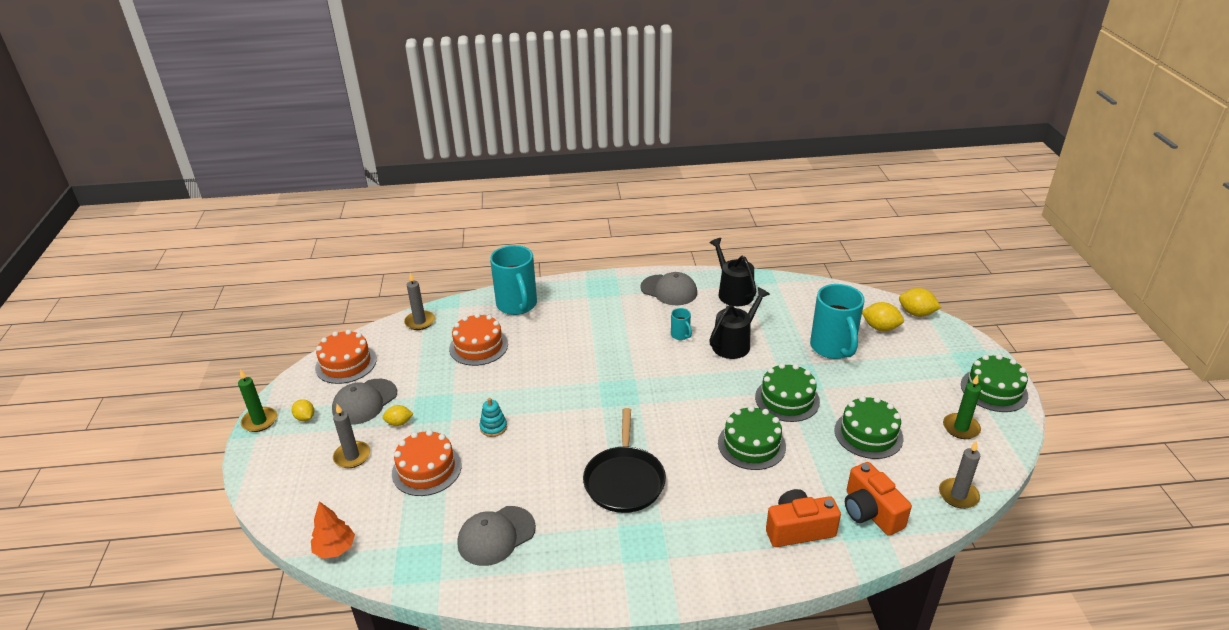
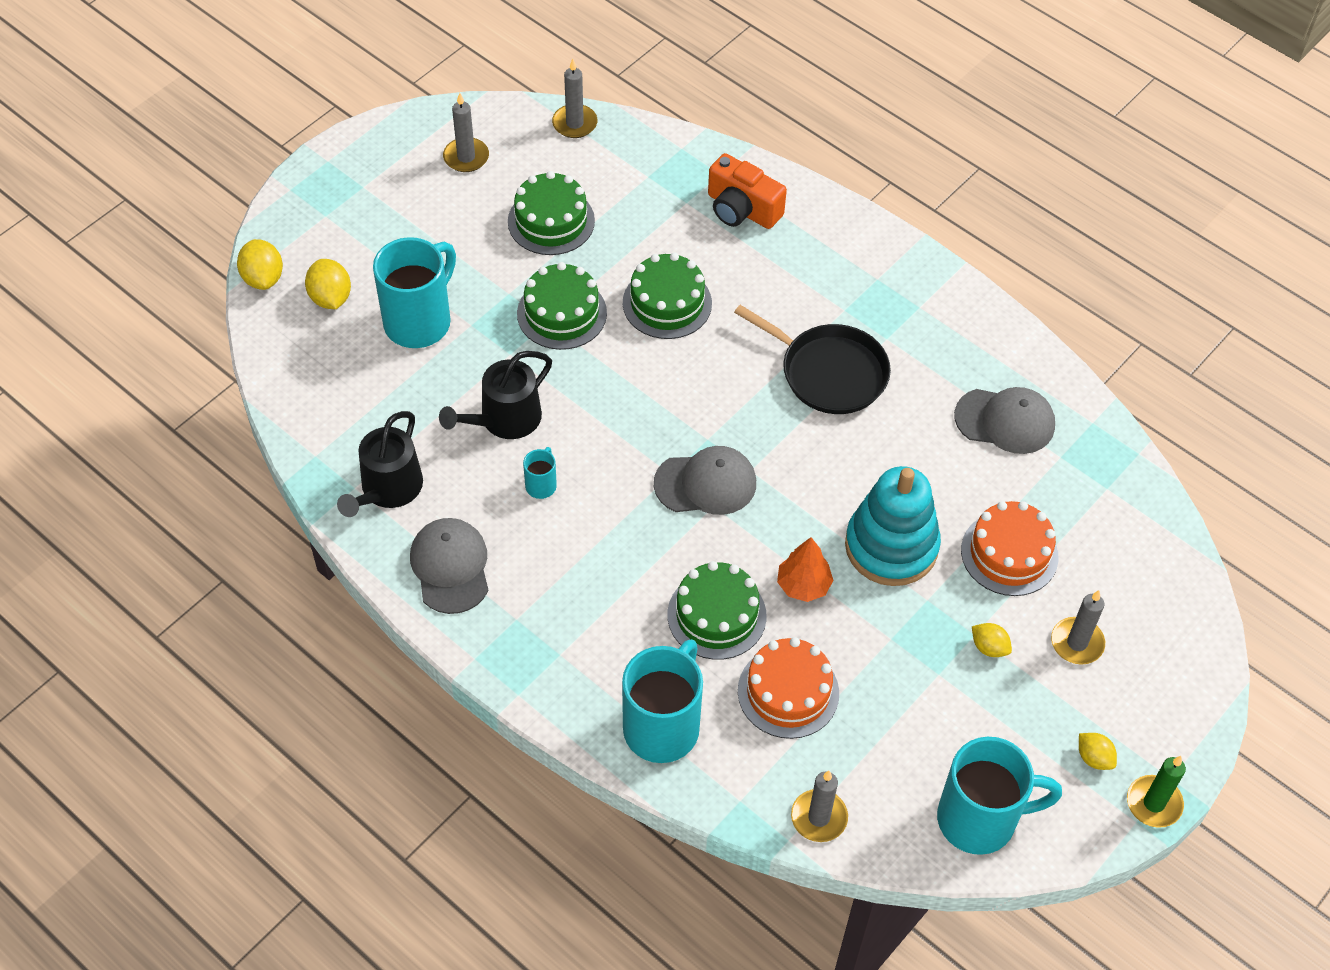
camera: 135 degrees left, 20 degrees up
(305, 417) = (1094, 758): yellow lemon -> yellow lemon turned 45 degrees counterclockwise
(335, 549) = (1169, 536): orange tree -> orange tree (803, 585)
(346, 363) = (980, 819): orange cake -> turquoise mug
(365, 402) = (1004, 720): grey cap -> grey cap (705, 483)
(493, 427) = (891, 546): turquoise stacking toy -> turquoise stacking toy, size x2.34
(624, 480) = (829, 372): black pan -> black pan turned 75 degrees clockwise
(734, 344) = (505, 419): black watering can -> black watering can turned 45 degrees counterclockwise
(870, 512) = (664, 172): orange camera -> none
(961, 428) = (466, 157): green candle -> grey candle
(994, 390) = (369, 155): green cake -> green cake (716, 615)

